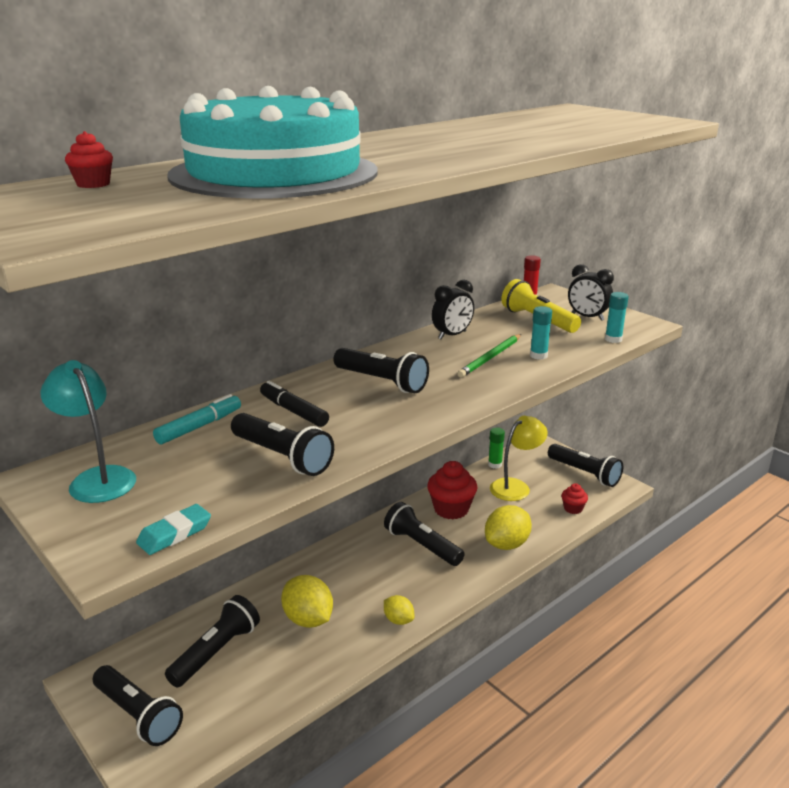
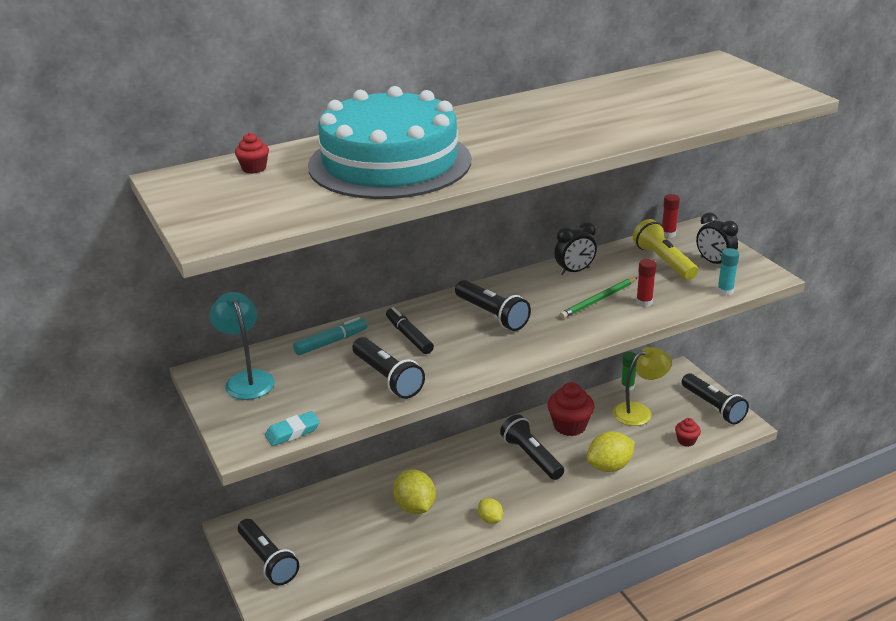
camera: 15 degrees right, 5 degrees up
(216, 652) = (335, 522): black flashlight -> none
(538, 355) = (644, 302): turquoise glue stick -> red glue stick

